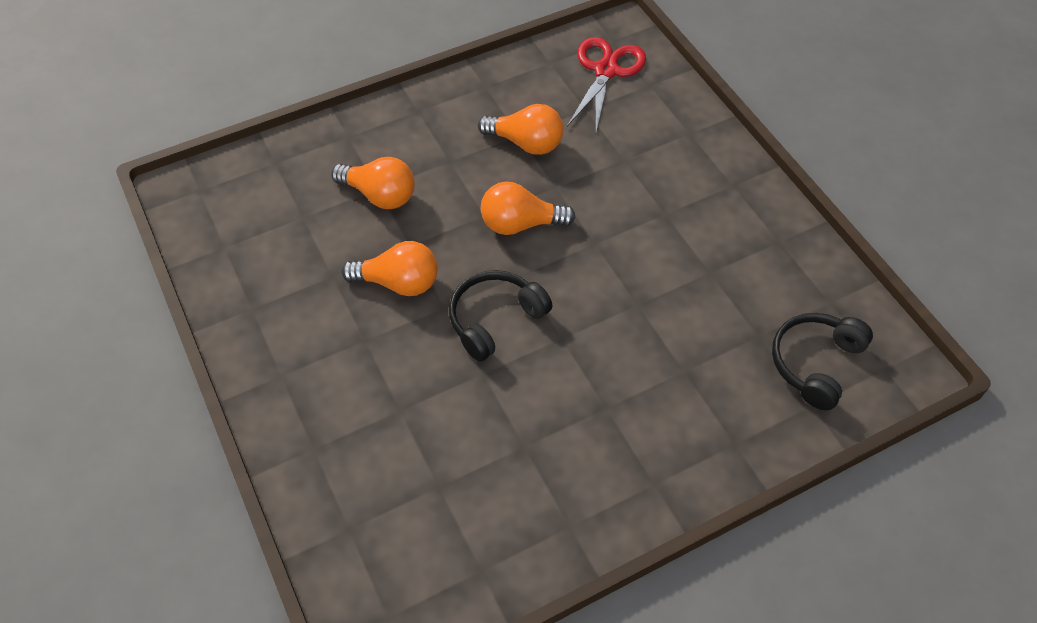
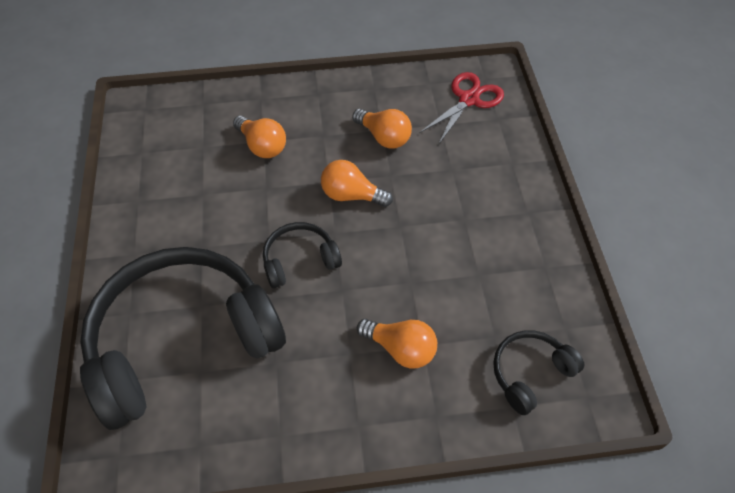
camera: 20 degrees right, 0 degrees up
(398, 282) = (245, 212): orange light bulb -> orange light bulb (401, 349)
(399, 459) = (182, 341): none -> black headphones

